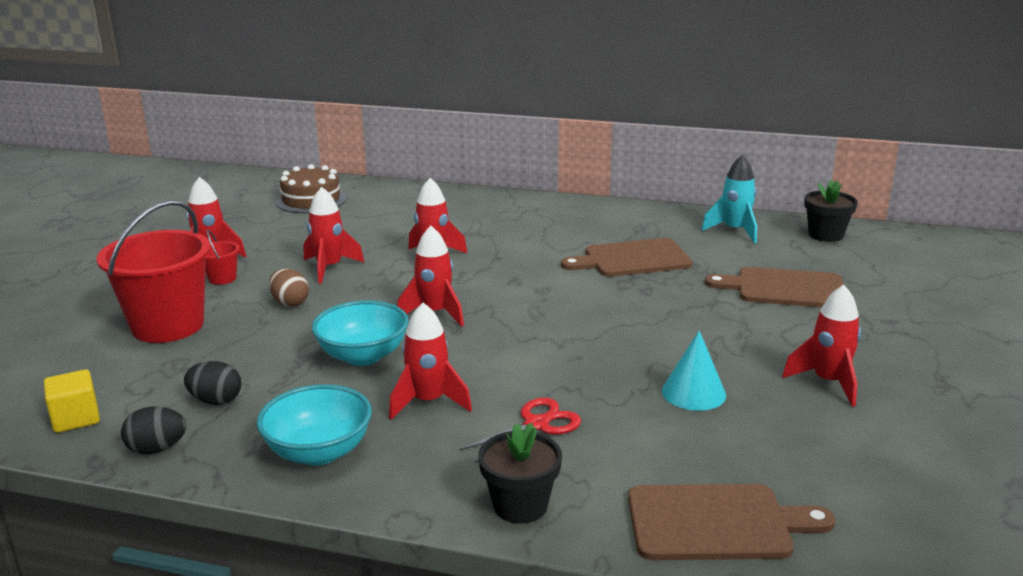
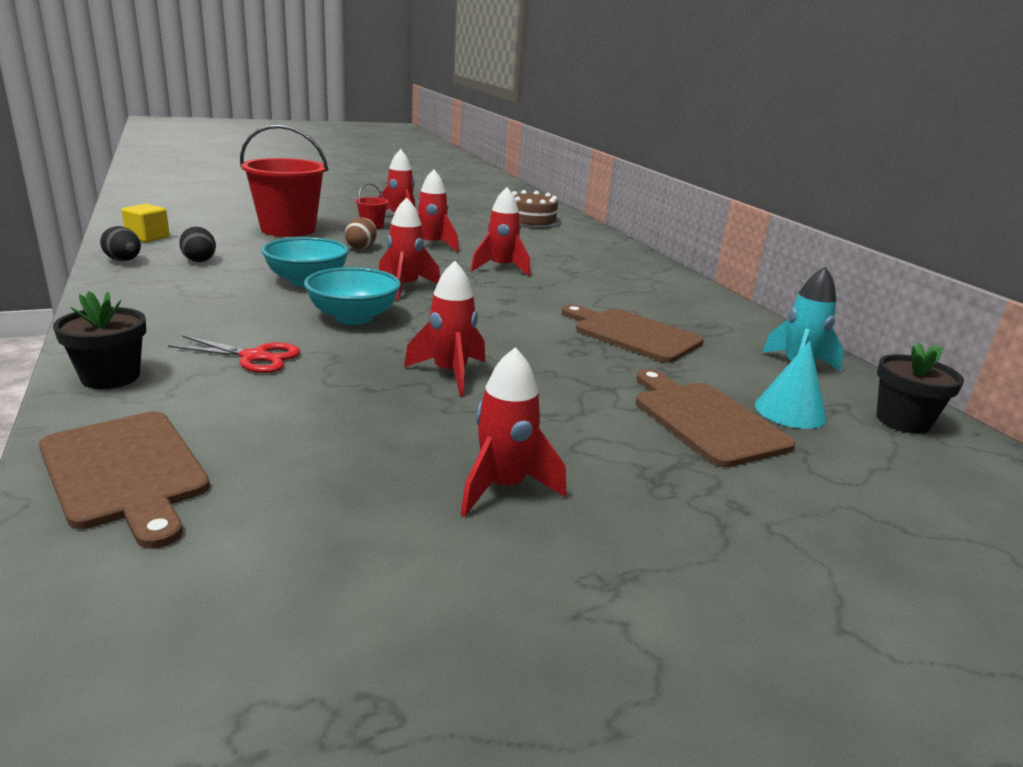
camera: 50 degrees right, 0 degrees up
(319, 452) = (151, 298): turquoise bowl -> turquoise bowl (353, 317)
(428, 402) = (255, 314): red rocket -> red rocket (450, 374)
(693, 393) = (387, 413): turquoise cone -> turquoise cone (790, 411)

